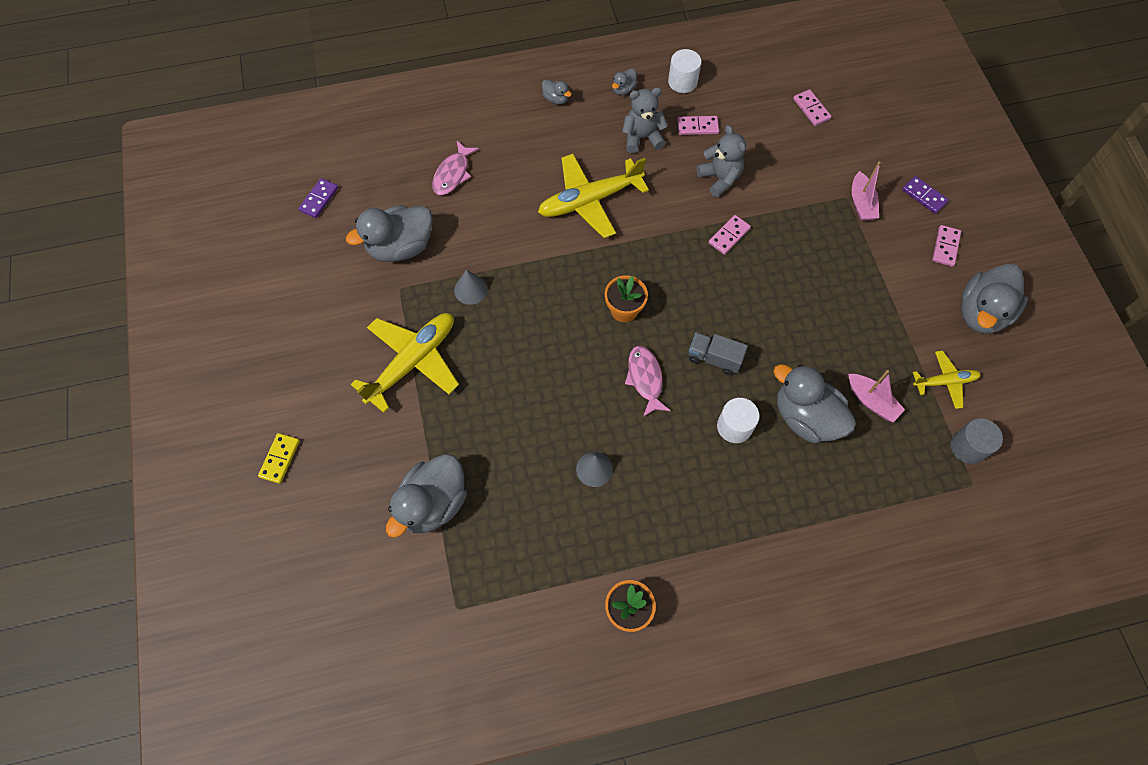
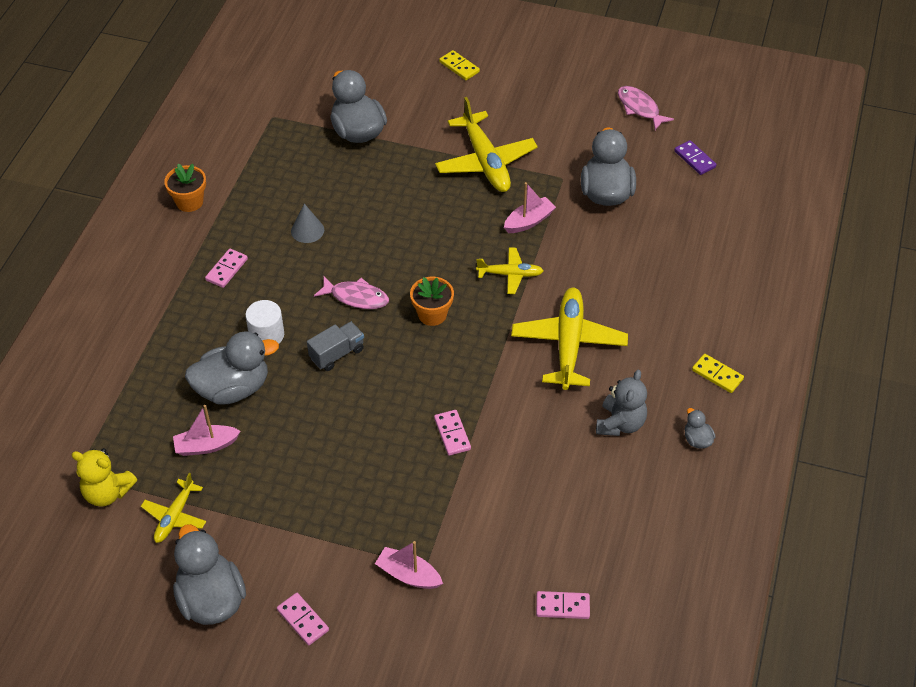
camera: 120 degrees right, 15 degrees down
(453, 174) = (667, 257): pink fish -> pink fish (640, 108)
(470, 289) = (529, 221): grey cone -> pink boat
(542, 274) = (510, 274): none -> yellow plane
(556, 99) = (717, 375): grey duck -> yellow domino
(682, 82) = (677, 500): white cylinder -> none
(697, 127) = (604, 480): pink domino -> pink domino (226, 269)
(719, 178) = (525, 463): grey teddy bear -> none
(924, 196) = (375, 643): purple domino -> none
(968, 447) = (107, 492): grey cylinder -> yellow teddy bear

